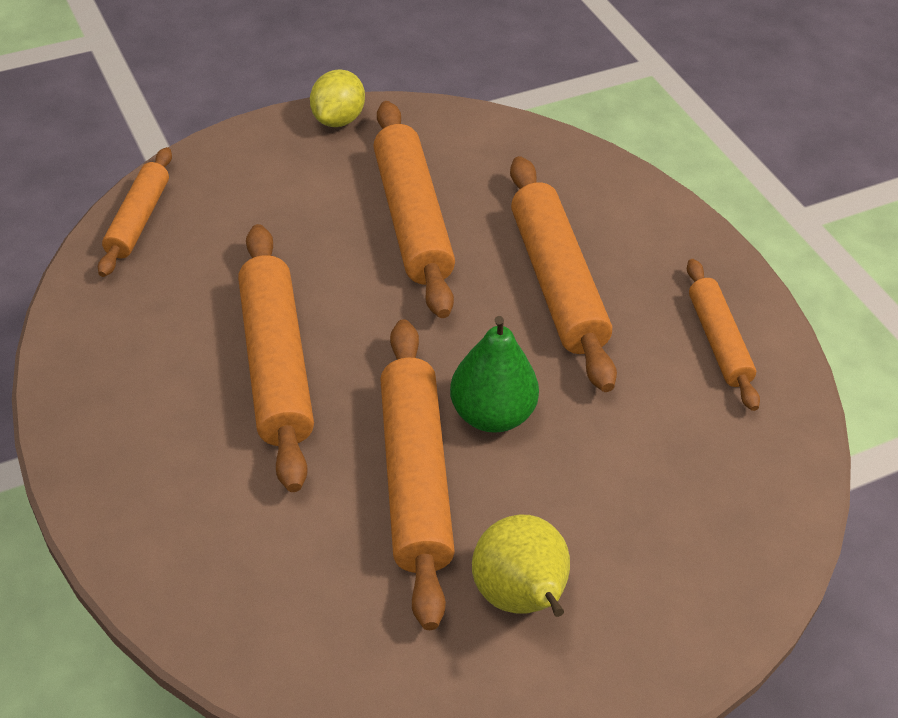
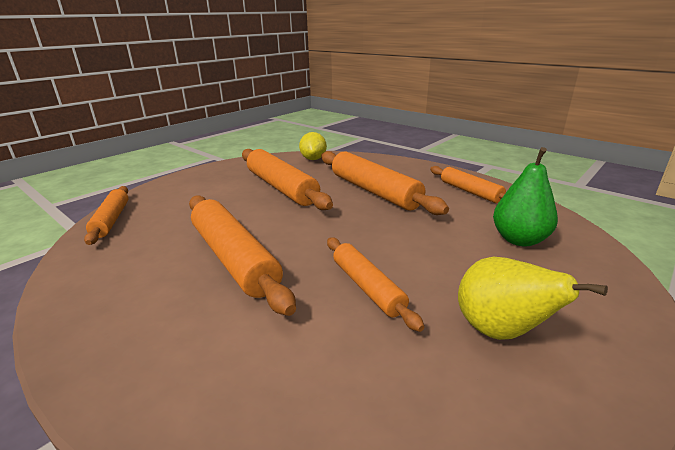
camera: 20 degrees left, 20 degrees down
(338, 119) = (220, 167): yellow lemon -> yellow lemon (313, 159)
(414, 478) = (367, 287): orange rolling pin -> orange rolling pin, size x0.60
(491, 415) = (388, 245): green pear -> green pear (519, 240)

